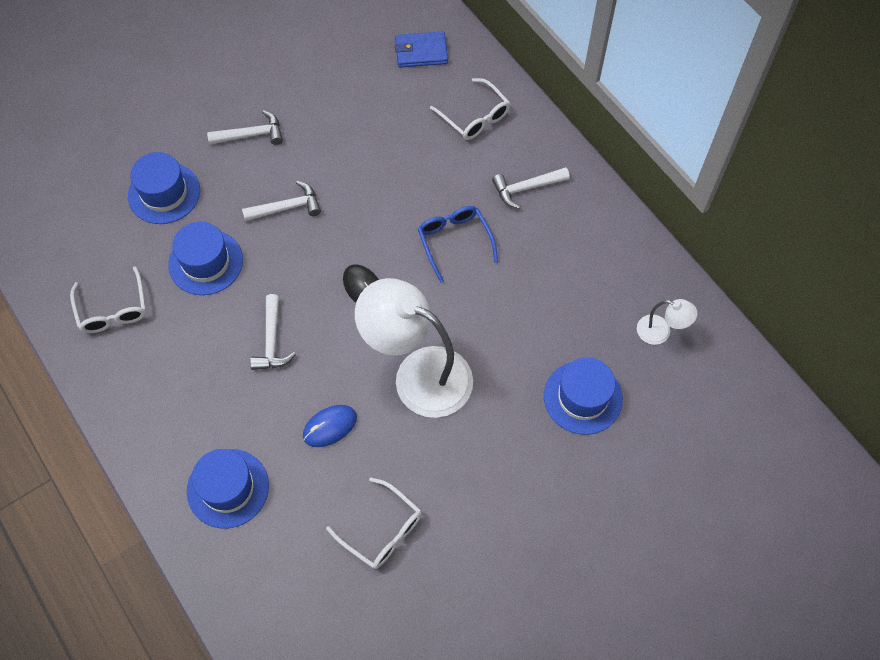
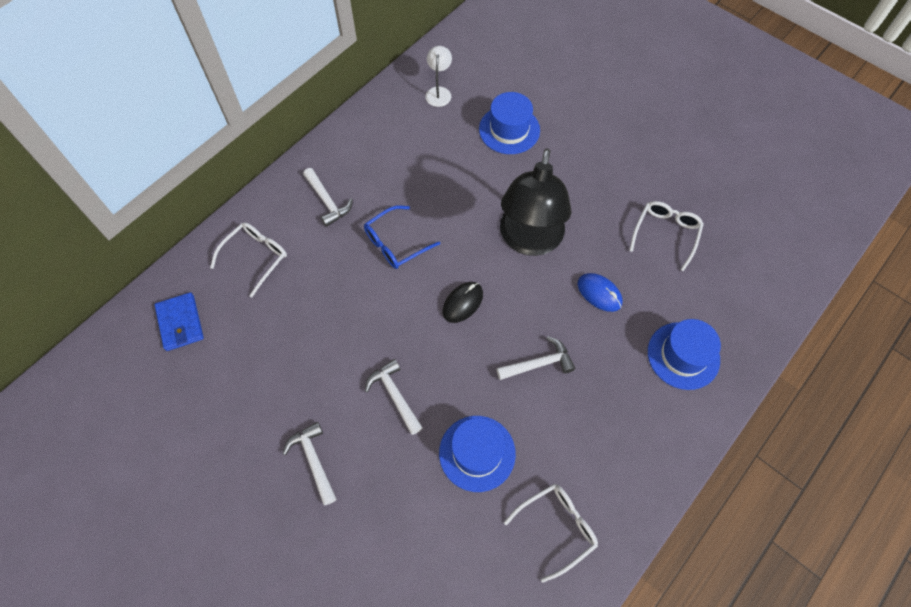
camera: 105 degrees left, 0 degrees up
(164, 193) = (407, 528): blue hat -> none
(418, 374) = (529, 241): white lamp -> black lamp

